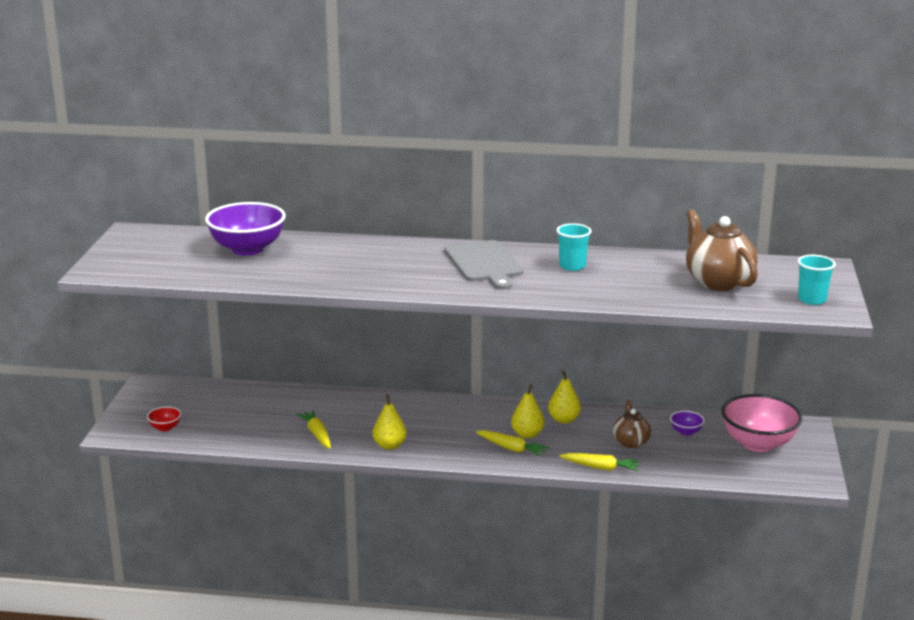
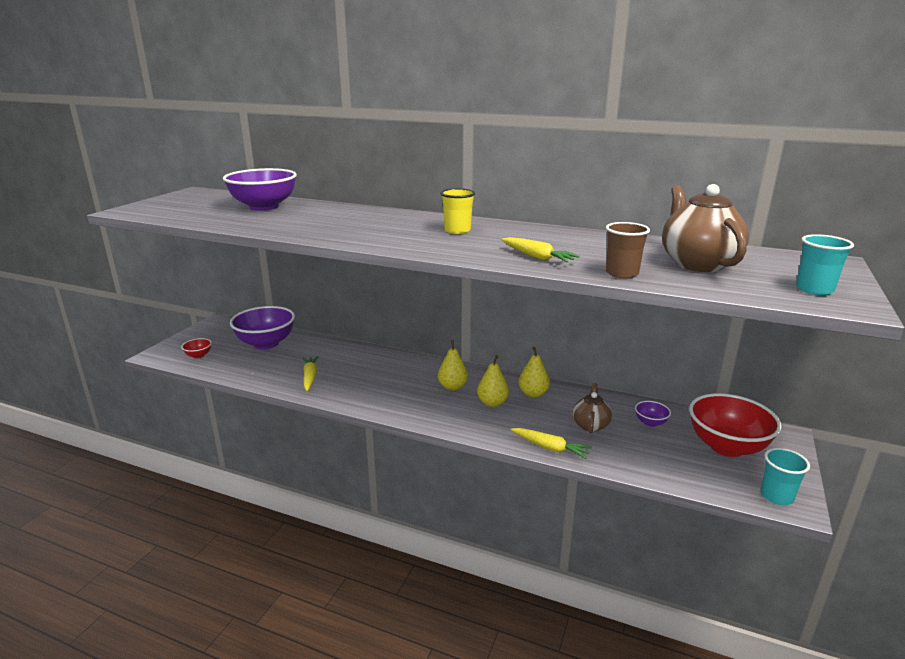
camera: 15 degrees right, 0 degrees up
(233, 403) = (266, 343): none -> purple bowl
(389, 446) = (363, 396): yellow pear -> yellow pear (453, 387)
(484, 263) = (457, 230): grey cutting board -> yellow cup
(511, 448) = (471, 415): yellow carrot -> yellow carrot (537, 257)
(572, 266) = (543, 239): turquoise cup -> turquoise cup (776, 496)
(659, 300) = (622, 273): none -> brown cup
(758, 444) = (727, 446): pink bowl -> red bowl

